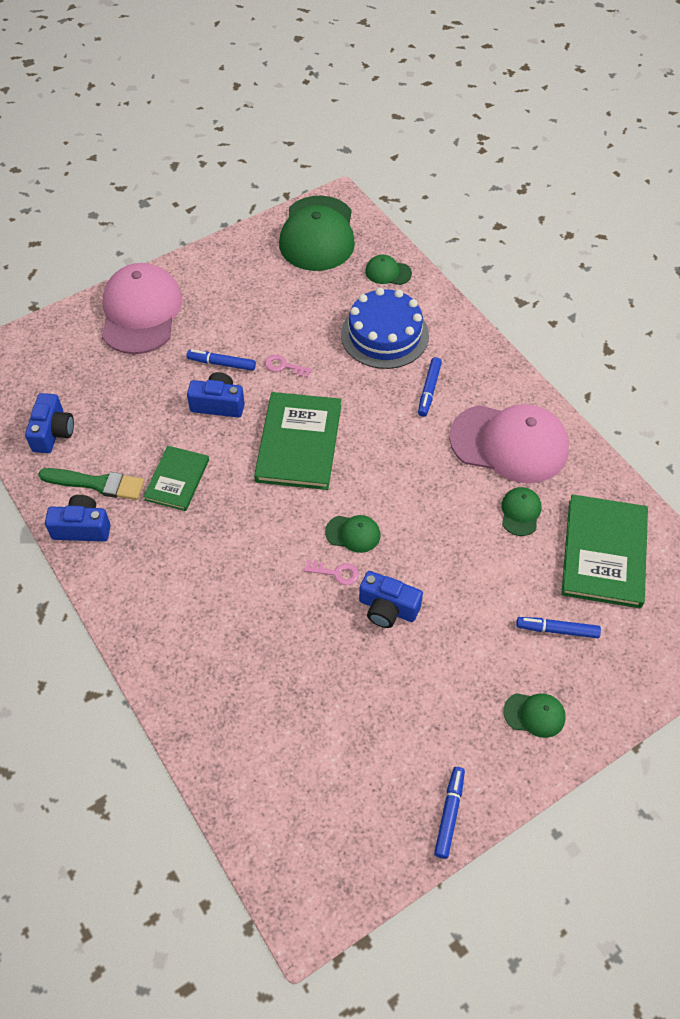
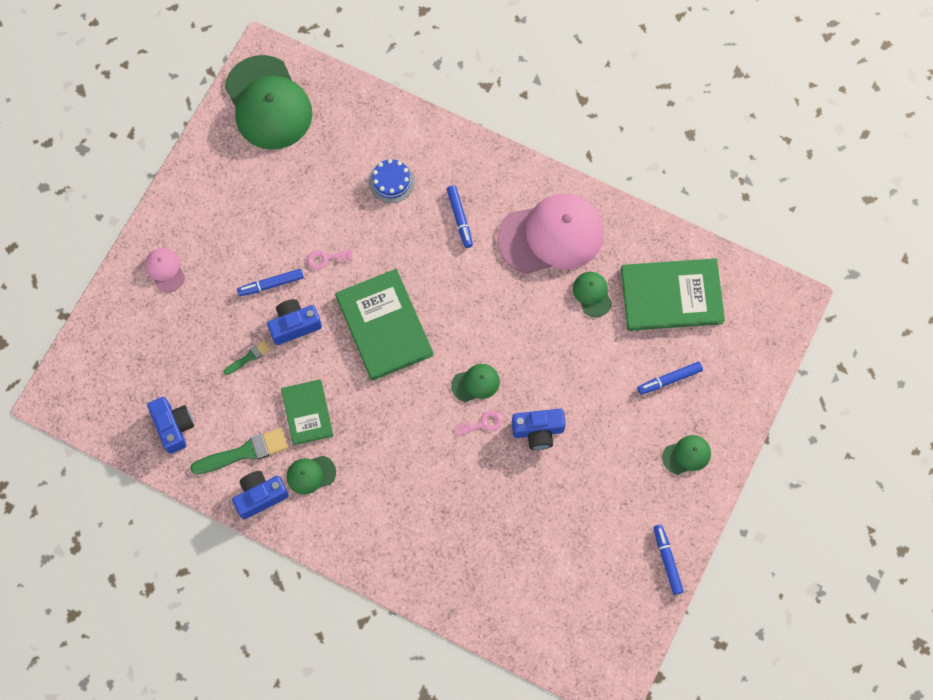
camera: 30 degrees left, 15 degrees up
(141, 312) = (165, 270): pink cap -> pink cap, size x0.44
(159, 410) = (248, 357): none -> green brush
(384, 335) = (391, 182): blue cake -> blue cake, size x0.54
(388, 272) = (356, 114): green cap -> green cap (310, 474)
(604, 553) = (671, 296): green book -> green book turned 75 degrees counterclockwise

